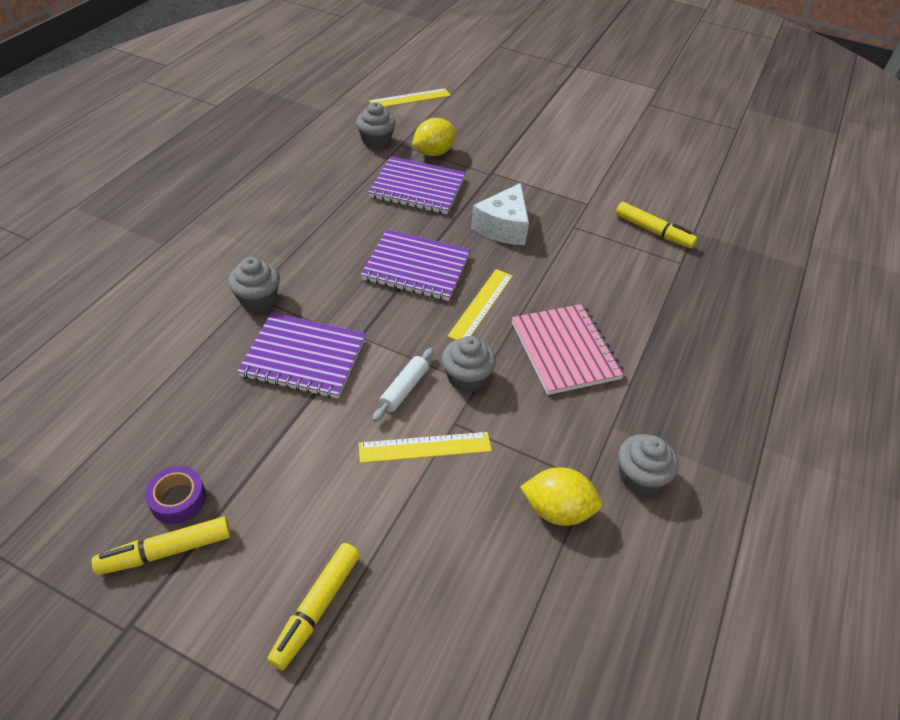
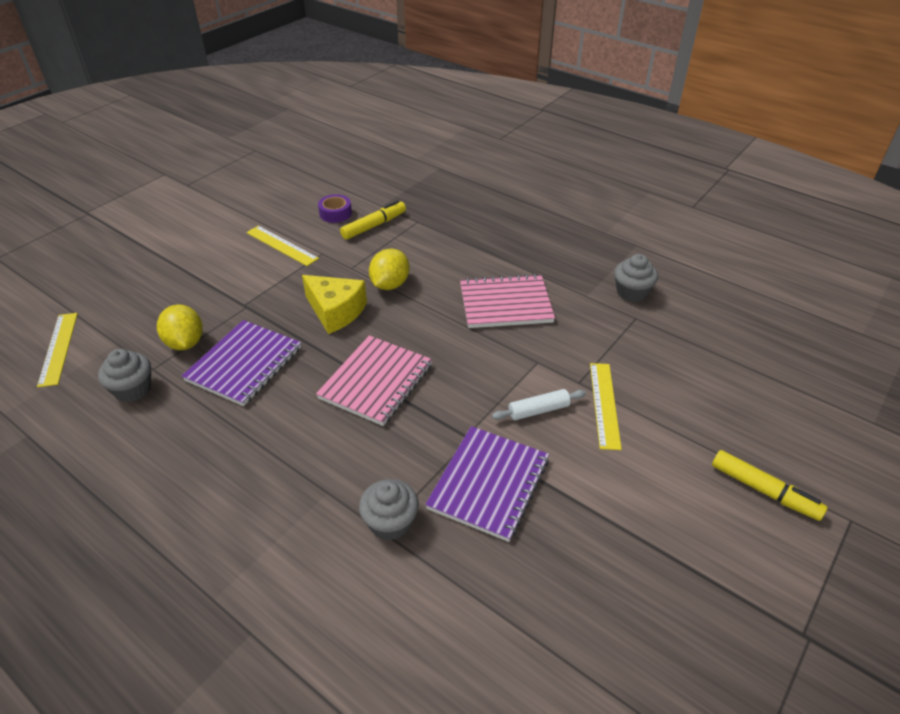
camera: 75 degrees left, 5 degrees down
(166, 551) = (726, 606): yellow marker -> none
(178, 499) = (667, 598): purple tape -> purple tape (335, 213)
(404, 389) = (538, 410): white rolling pin -> white rolling pin turned 60 degrees counterclockwise
(416, 267) = (376, 382): purple notebook -> pink notebook
(466, 377) = (529, 367): grey cupcake -> none
(481, 305) = (441, 344): yellow ruler -> yellow ruler (281, 245)
(503, 227) = (335, 311): white cheese -> yellow cheese
(557, 510) = (662, 339): yellow lemon -> yellow lemon (390, 284)

